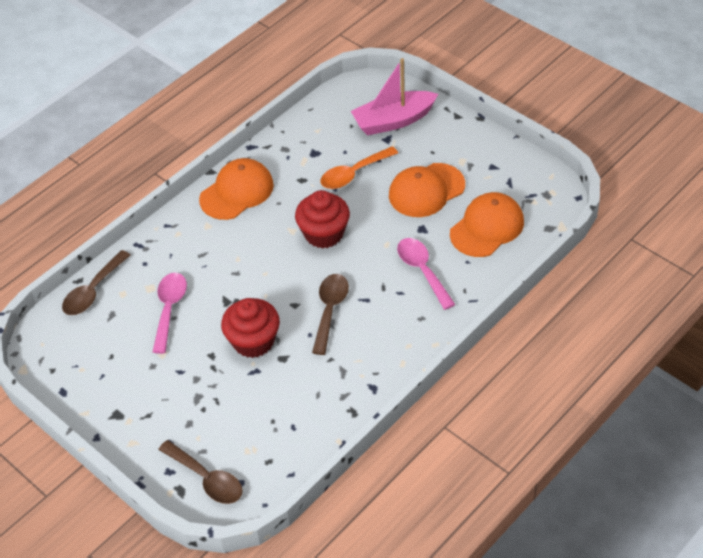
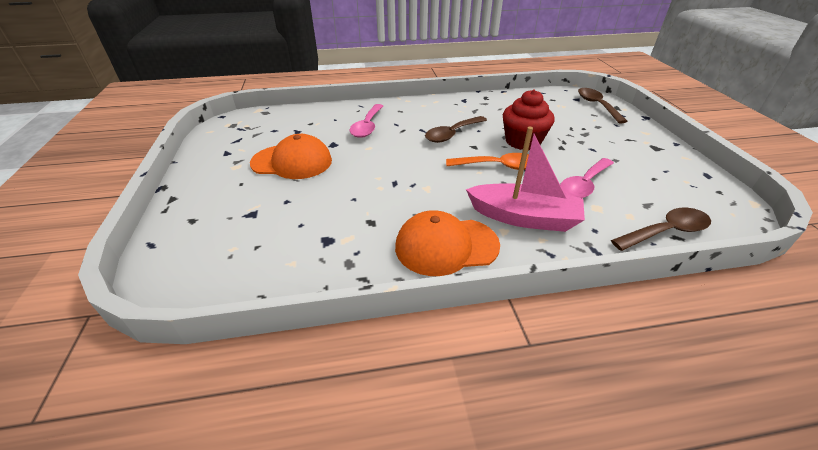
camera: 145 degrees left, 10 degrees down
(324, 234) = (404, 173): red cupcake -> none
(353, 174) = (322, 201): orange spoon -> orange spoon (498, 166)
(393, 121) = (218, 226): pink boat -> pink boat (524, 218)
(487, 227) = (295, 127): orange cap -> none

